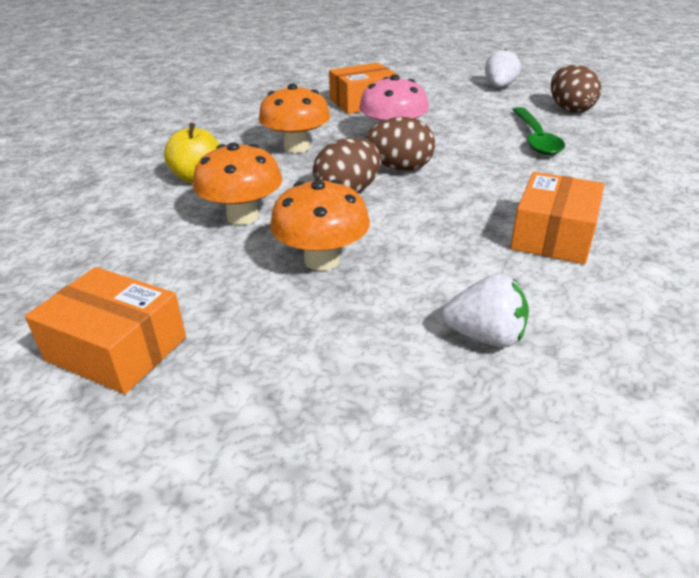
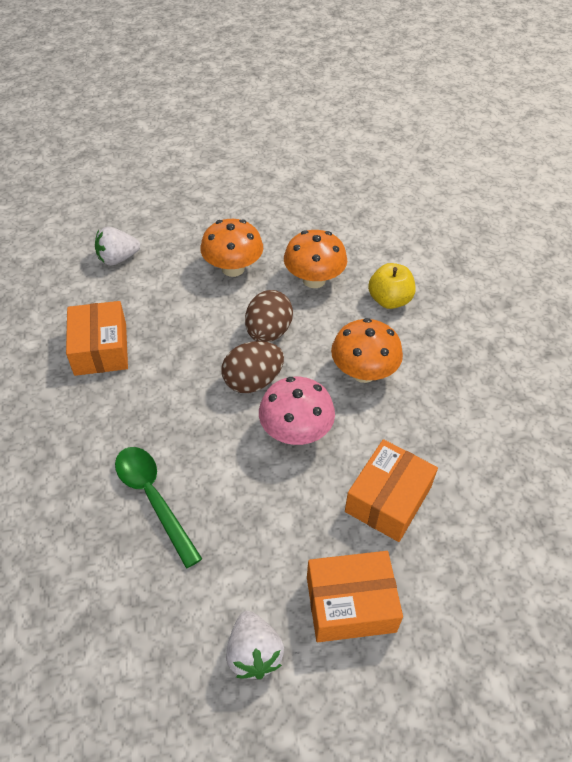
camera: 145 degrees right, 15 degrees up
(117, 349) = (277, 191): orange box -> orange box (350, 604)
(570, 109) = (133, 610): brown egg -> none

